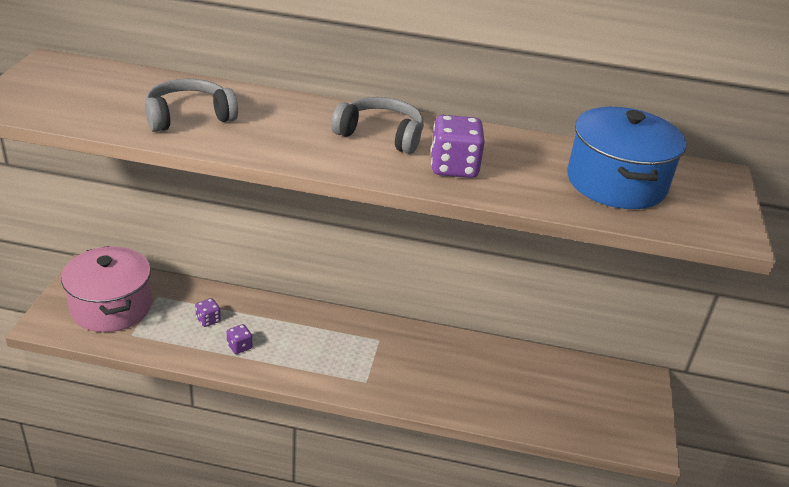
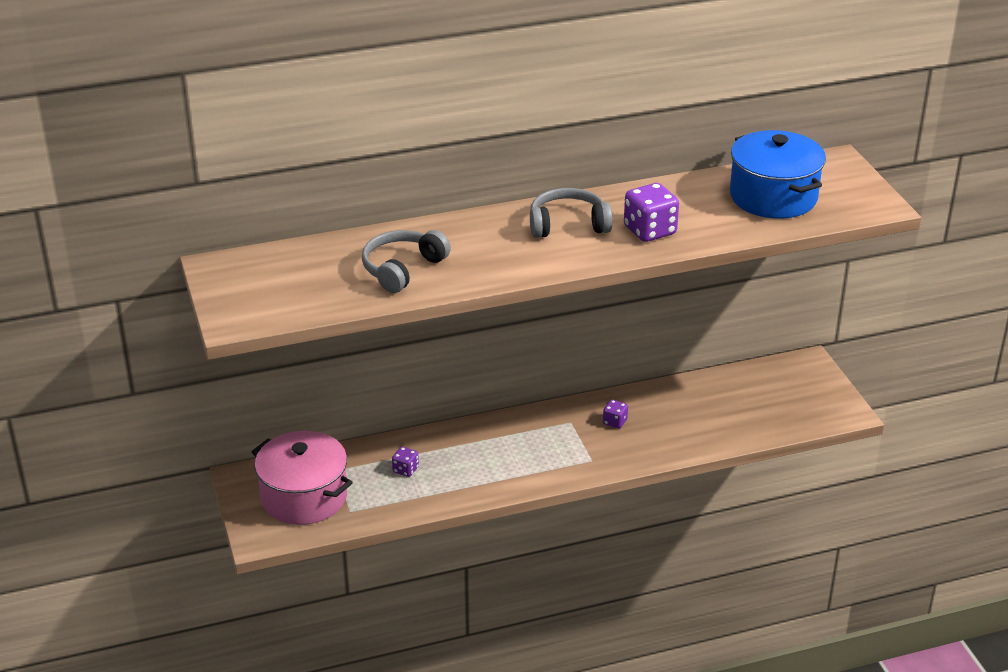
camera: 25 degrees left, 0 degrees up
(239, 346) = (457, 479): purple dice -> purple dice (615, 422)

